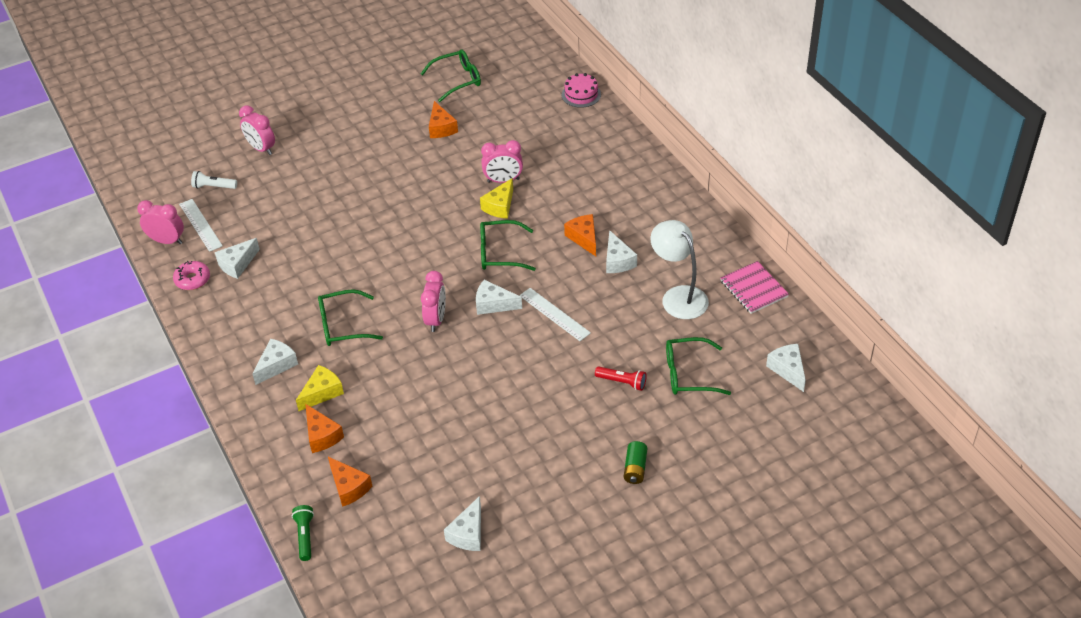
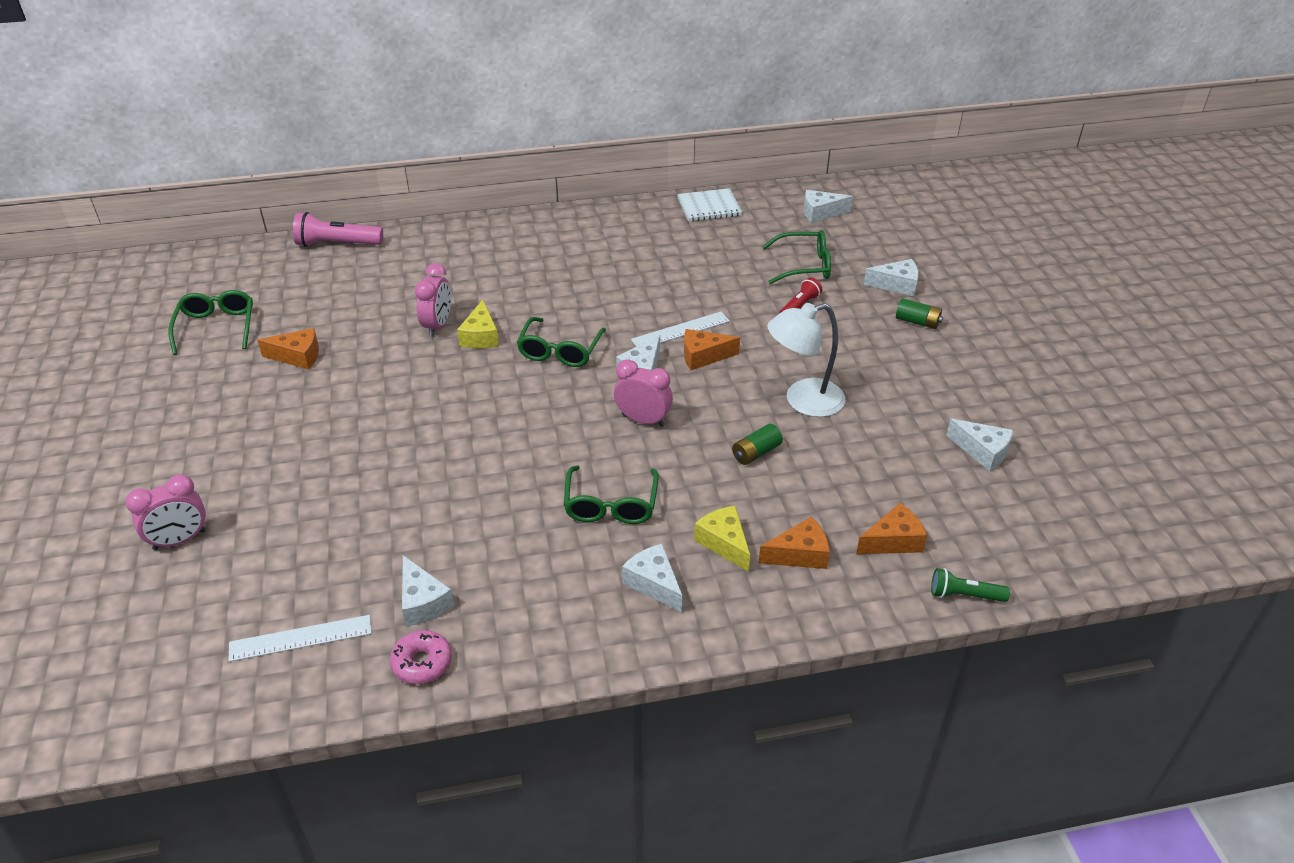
camera: 75 degrees left, 5 degrees down
(167, 241) = (308, 688): pink clock -> none
(213, 187) = (221, 610): white flashlight -> none
(420, 391) = (756, 453): none -> green battery
(500, 206) = (480, 336): yellow cheese -> yellow cheese turned 45 degrees clockwise
(581, 94) = (337, 244): pink cake -> pink flashlight
(584, 238) = (575, 288): orange cheese -> orange cheese (703, 356)
(617, 261) = (624, 274): white cheese -> white cheese (896, 285)
(678, 296) = (696, 249): white lamp -> white lamp (803, 401)
(688, 374) = (804, 266): green glasses -> green glasses turned 105 degrees counterclockwise
(753, 289) = (709, 207): pink notebook -> white notebook

